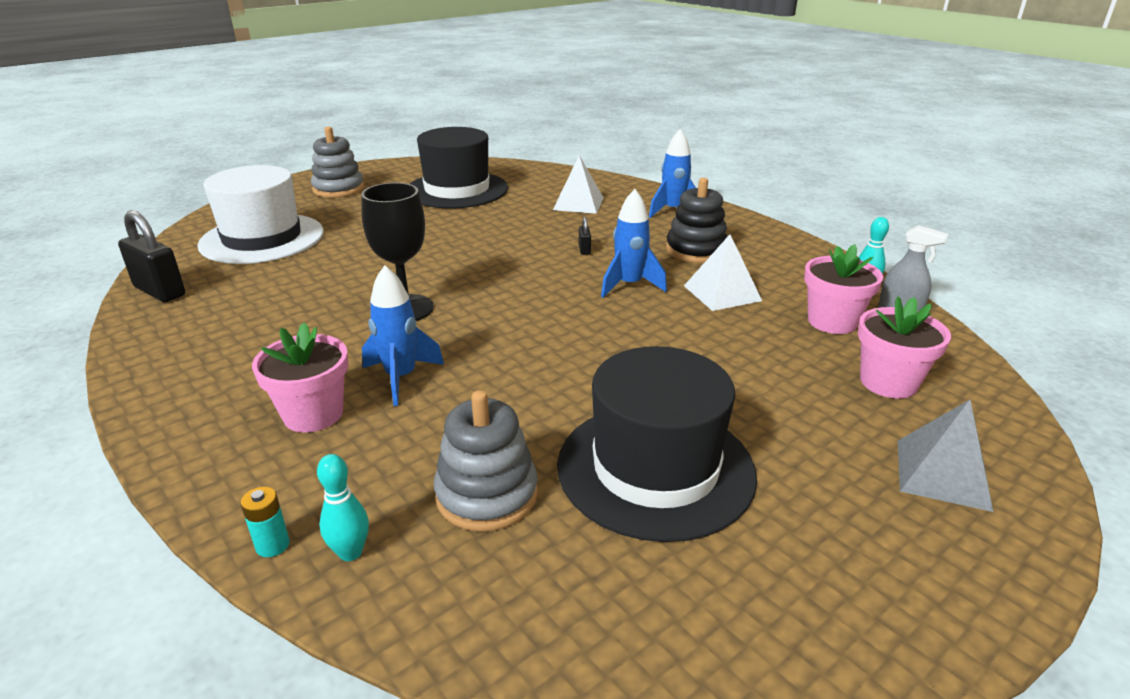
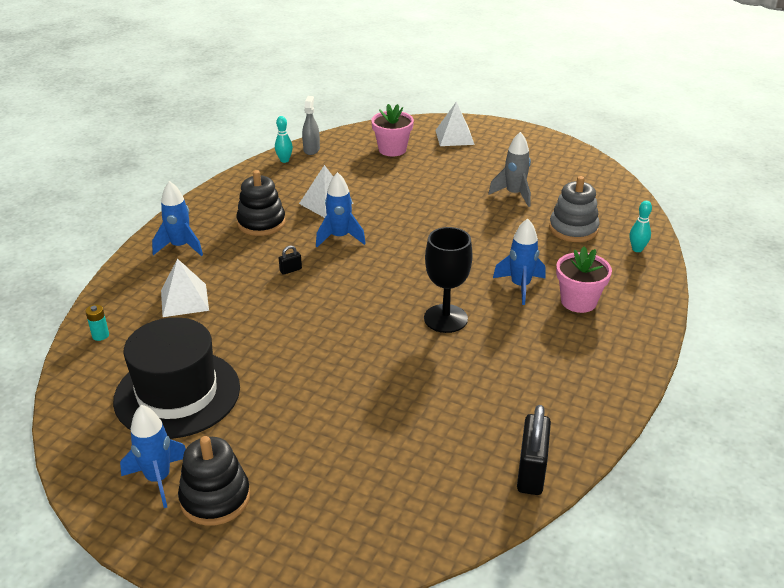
camera: 115 degrees left, 5 degrees up
(262, 238) = (389, 475): white hat -> none
(272, 545) = (657, 269): turquoise battery -> turquoise battery (100, 335)
(338, 189) = (215, 498): grey stacking toy -> black stacking toy
(380, 178) = (158, 479): none -> blue rocket
(655, 468) = (514, 194): black hat -> grey rocket
(832, 321) = (338, 167): pink flower pot -> none
(942, 474) = (454, 137): grey pyramid -> white pyramid

